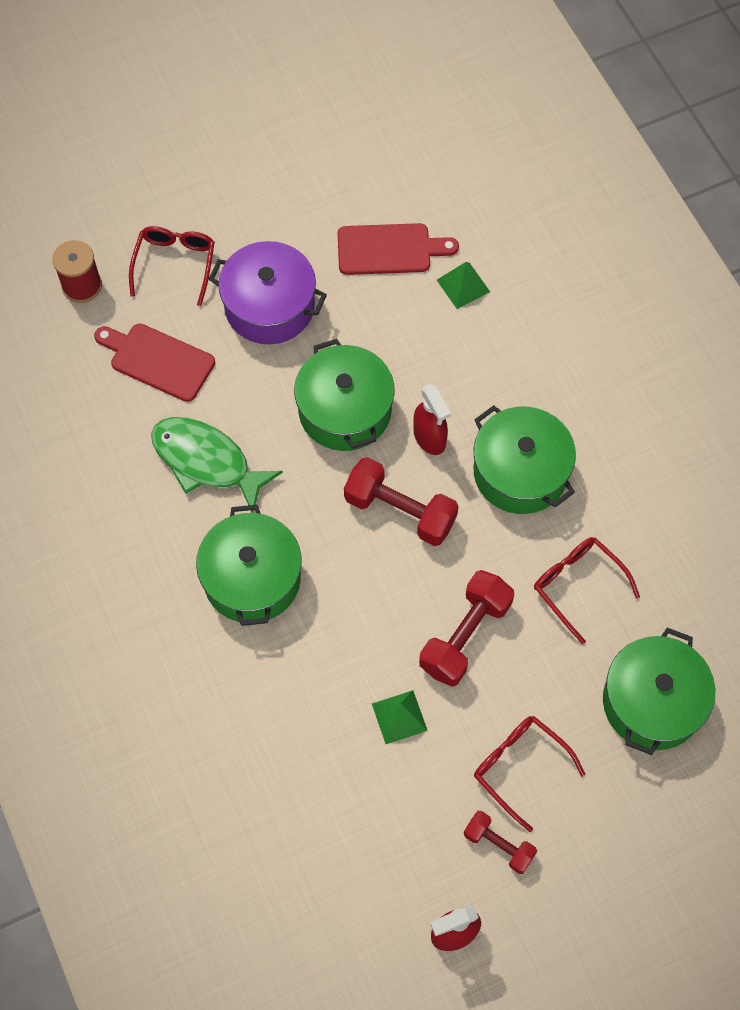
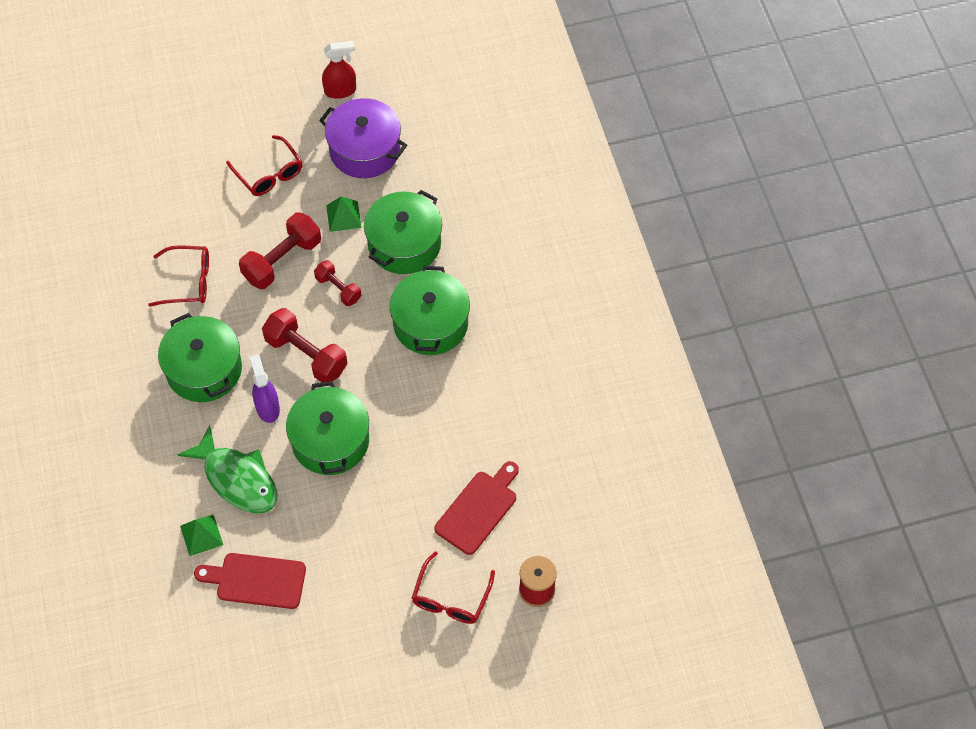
camera: 170 degrees left, 5 degrees down
(158, 360) = (478, 509): red cutting board -> red cutting board turned 90 degrees counterclockwise
(206, 461) = (451, 417): green fish -> green fish (237, 479)
(269, 306) = (374, 543): purple pot -> purple pot (364, 150)
(429, 438) = (267, 407): red spray bottle -> purple spray bottle
(498, 845) = (297, 132): red dumbbell -> red dumbbell (338, 289)
(577, 585) = (188, 281): red glasses -> red glasses turned 60 degrees counterclockwise
(652, 702) = (163, 199): green pot -> green pot (404, 244)

